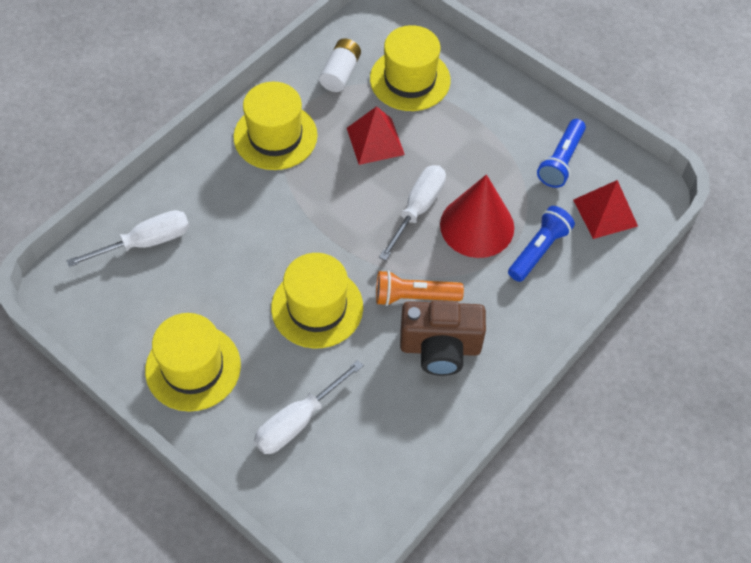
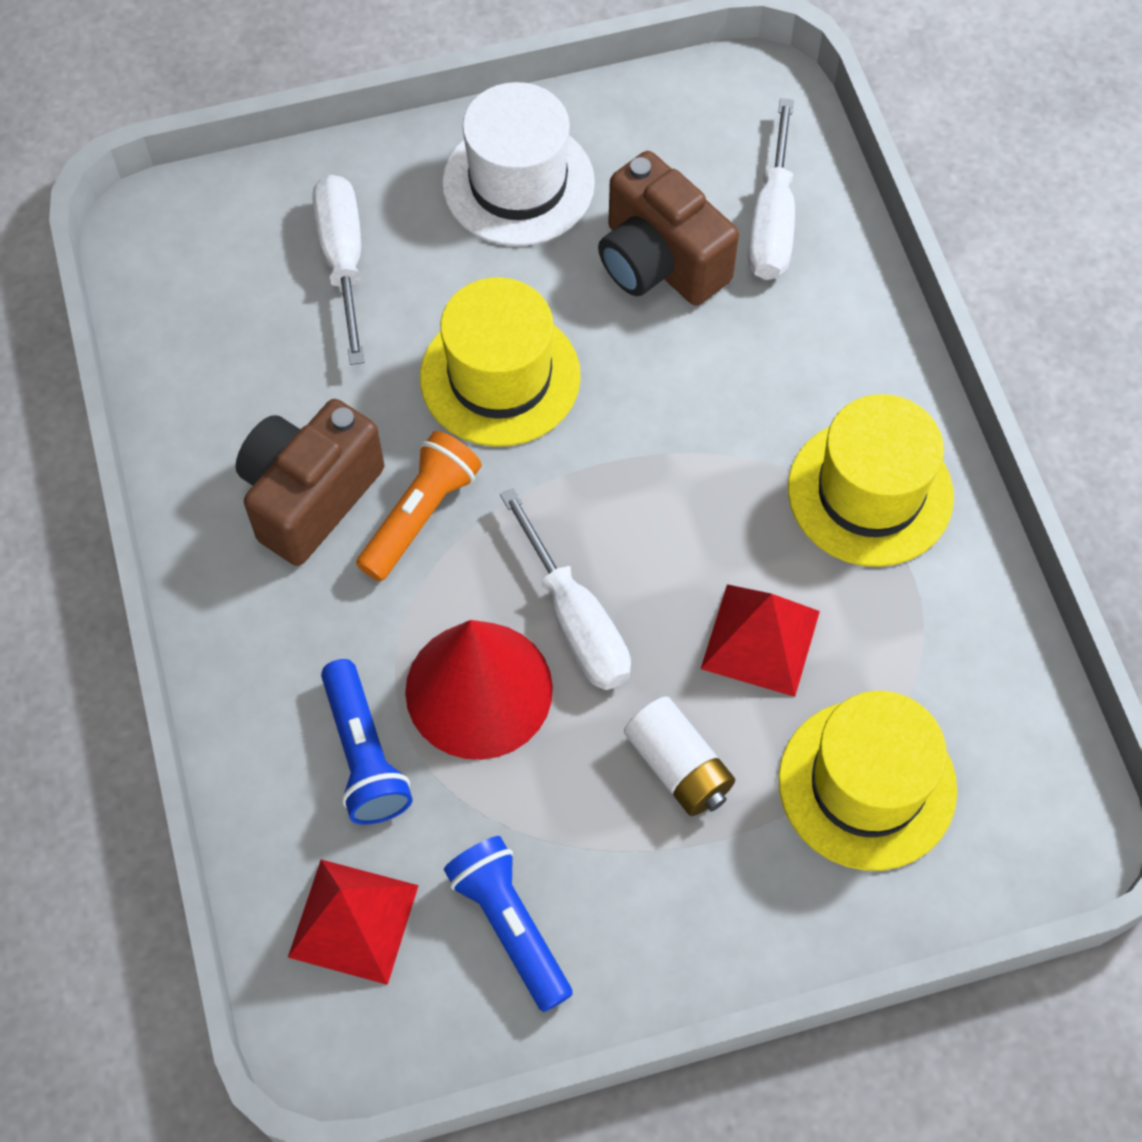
camera: 125 degrees right, 5 degrees up
(193, 367) = (518, 183): yellow hat -> white hat
(202, 277) = (659, 262): none -> brown camera
(340, 73) = (954, 674): white battery -> white battery (678, 766)

